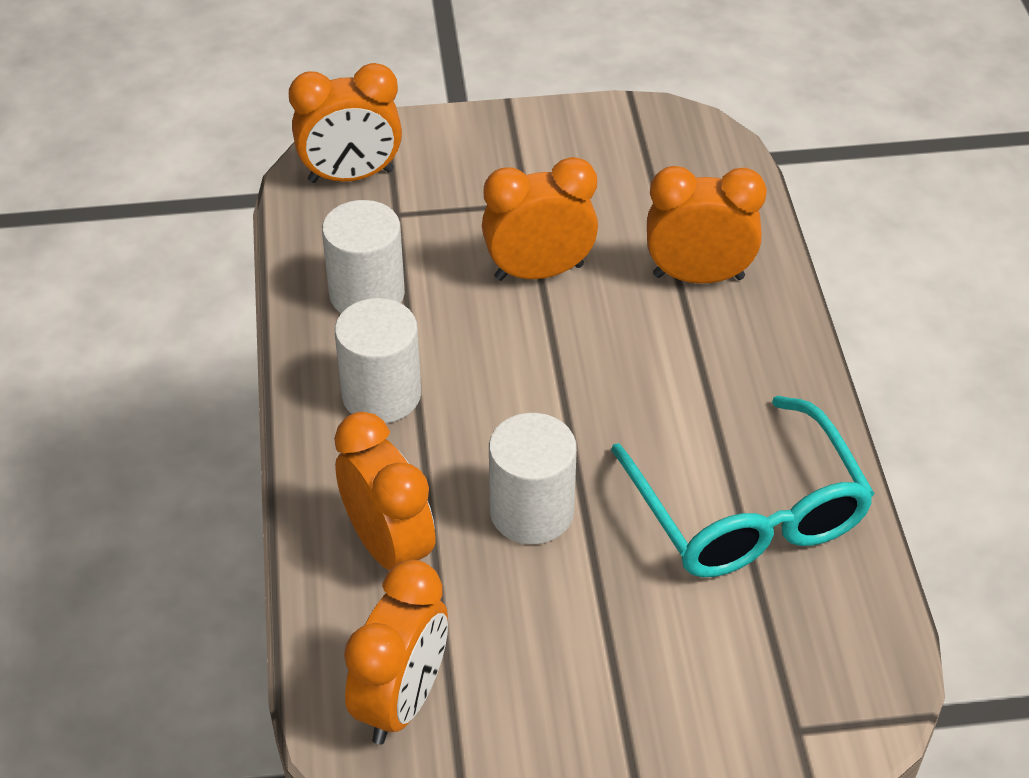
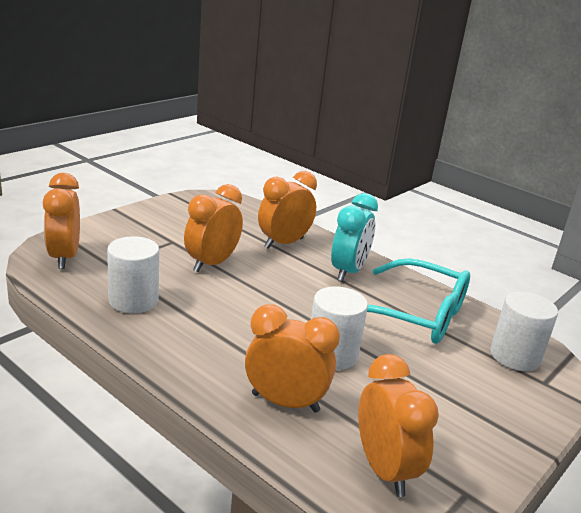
camera: 45 degrees left, 20 degrees down
(351, 176) = (64, 257): orange clock -> orange clock turned 135 degrees clockwise
(381, 395) = (195, 338): white cylinder -> white cylinder (515, 356)
(738, 380) = (348, 271): none -> turquoise clock

